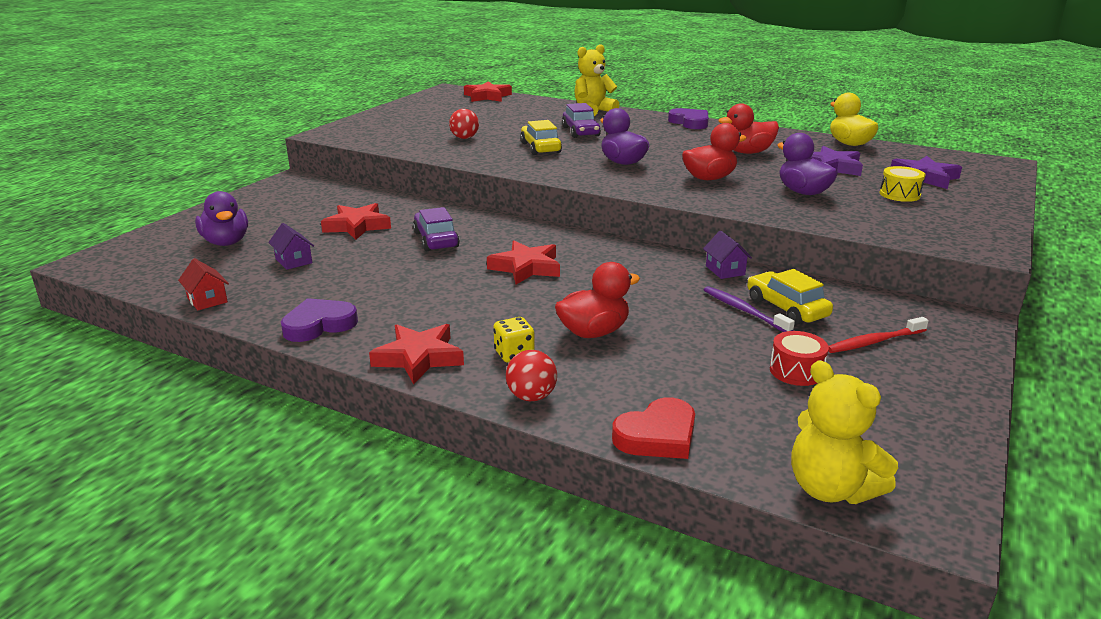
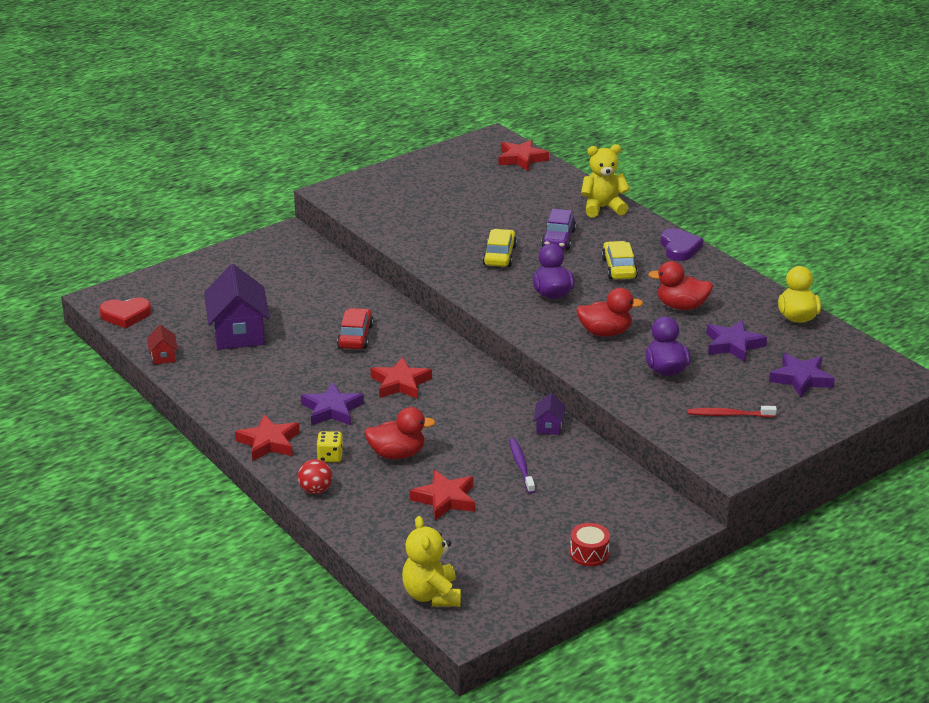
camera: 25 degrees right, 5 degrees up
(226, 242) = (201, 300): purple duck -> none
(294, 261) = (238, 333): purple house -> purple house, size x2.19
(319, 325) = (223, 398): purple heart -> none
(357, 226) = (306, 306): red star -> red star (445, 499)
(436, 240) = (355, 336): purple car -> red car
(464, 138) = (445, 225): red ball -> none
(470, 307) = (332, 409): none -> purple star
(657, 435) = (367, 537): red heart -> red heart (125, 315)
(786, 308) = (555, 472): yellow car -> yellow car (619, 268)
(796, 371) = (501, 521): red drum -> red drum (589, 553)
(874, 342) = (584, 516): red toothbrush -> red toothbrush (729, 415)
(899, 194) = (747, 393): yellow drum -> none

